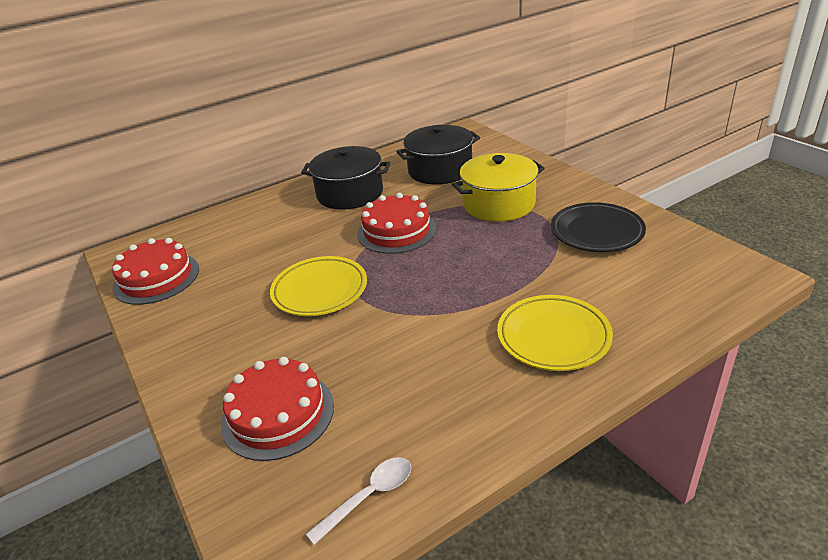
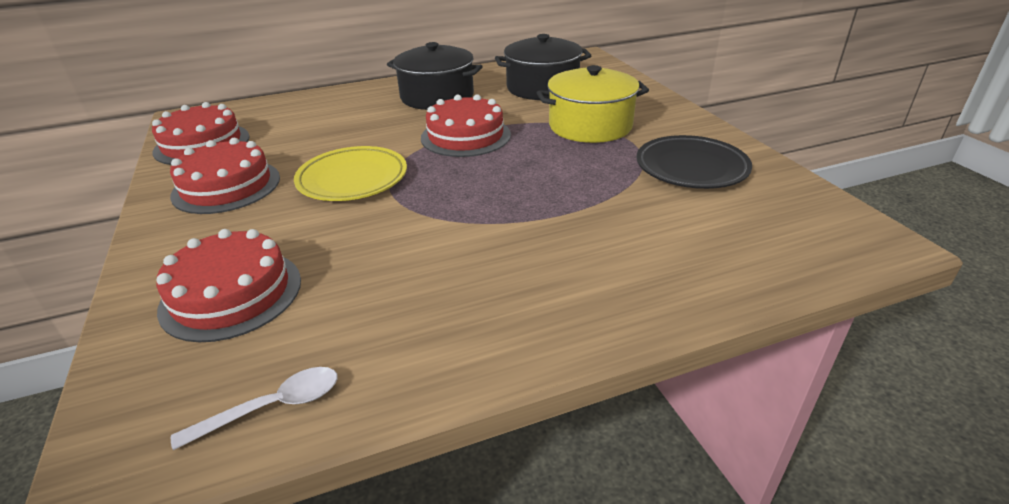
camera: 10 degrees right, 0 degrees up
(208, 317) = (226, 186): none -> red cake
(553, 337) = (588, 269): yellow plate -> none

